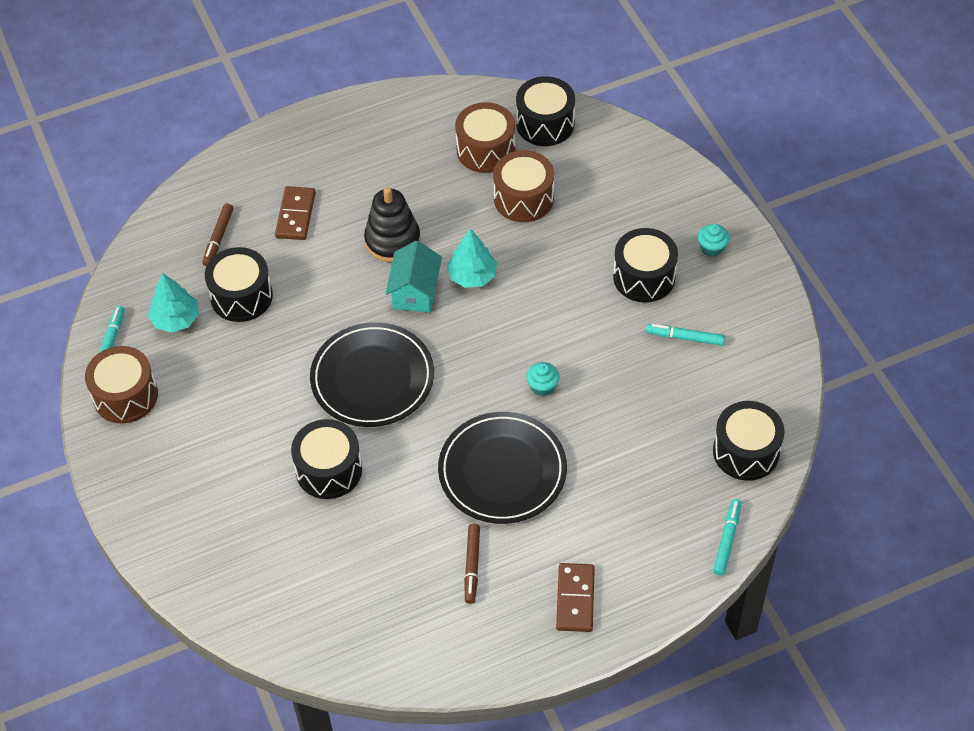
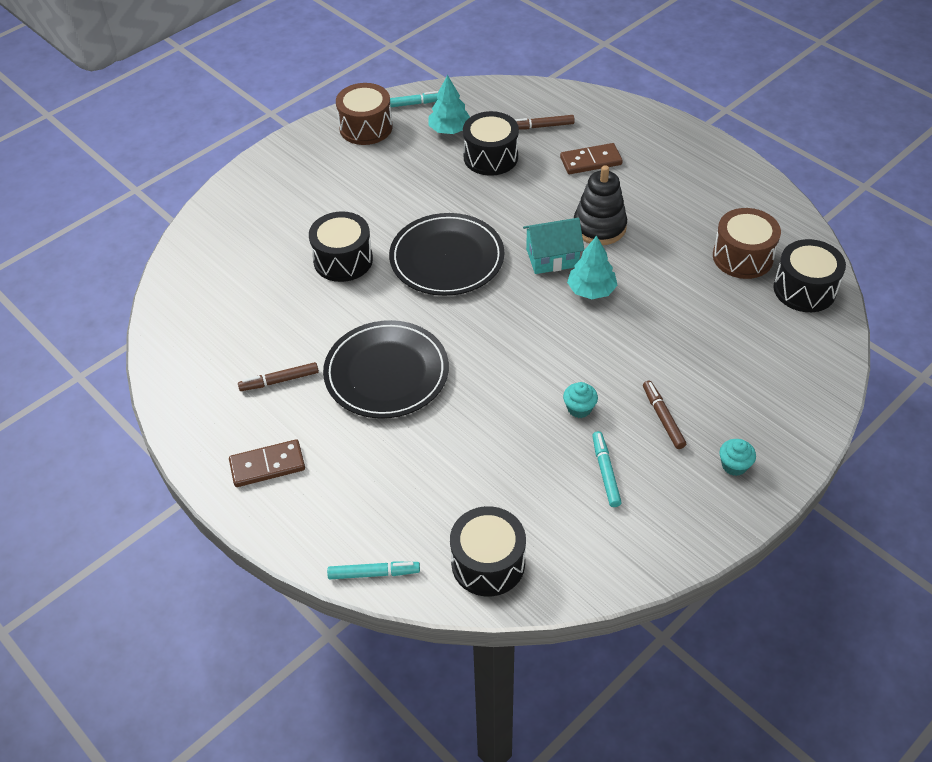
camera: 70 degrees right, 5 degrees down
(523, 198) = (703, 300): brown drum -> none
(542, 386) = (492, 375): turquoise cupcake -> turquoise cupcake (579, 408)
(644, 277) = (663, 418): black drum -> brown marker

